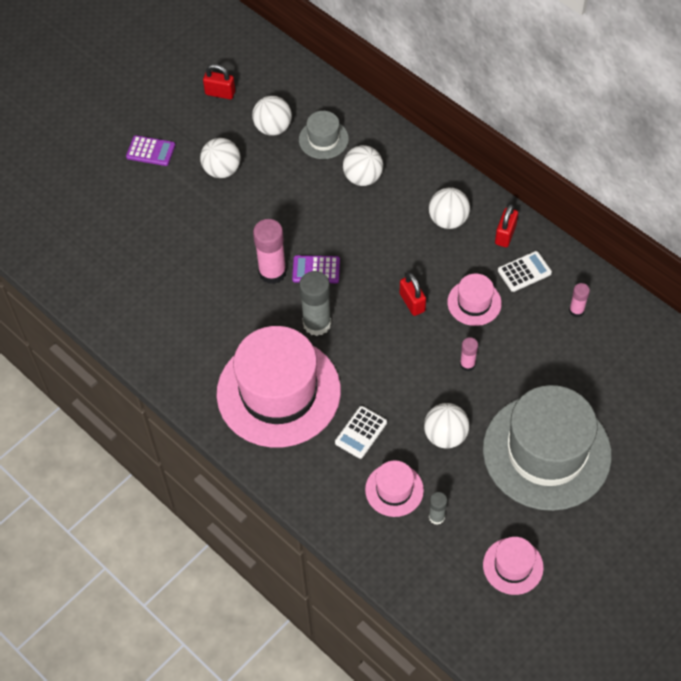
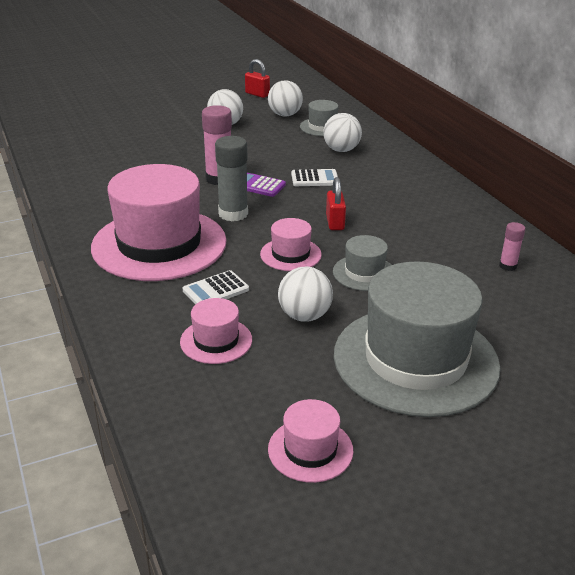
camera: 20 degrees right, 25 degrees down
(151, 151) = (179, 107): purple calculator -> none
(436, 517) = (247, 376): grey glue stick -> none
(448, 220) = (404, 185): white ball -> none
(467, 364) = (364, 273): pink glue stick -> grey hat
(474, 303) = (398, 236): pink hat -> pink hat (290, 254)
(505, 235) = (456, 205): red padlock -> none
(524, 272) = (463, 230): white calculator -> white calculator (314, 179)

